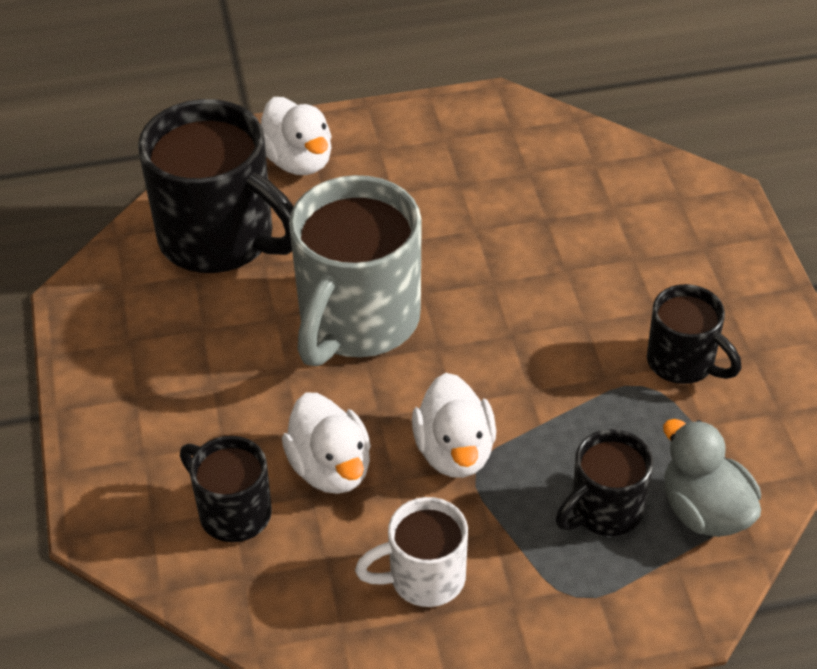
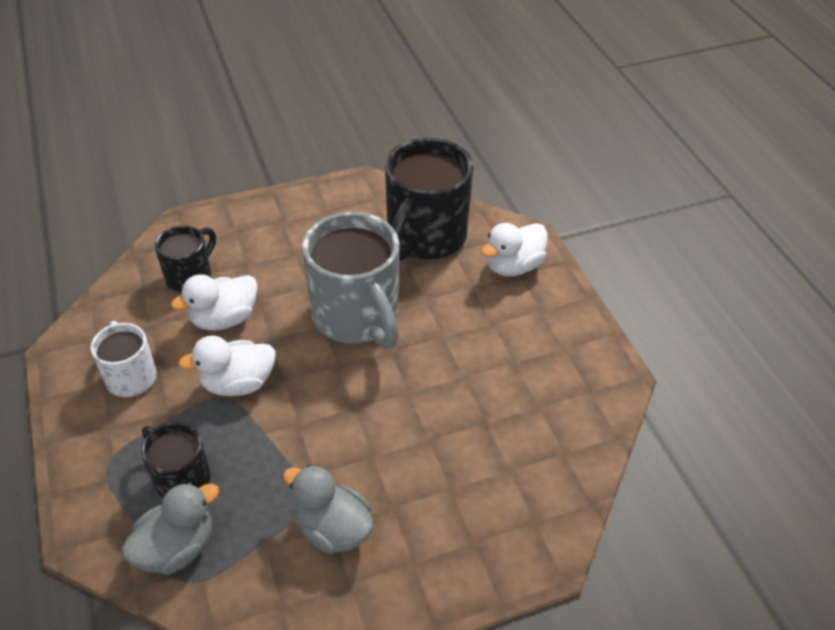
camera: 80 degrees right, 0 degrees up
(357, 321) = (357, 317): grey mug -> grey mug turned 135 degrees counterclockwise
(683, 362) = (333, 529): black mug -> grey duck

